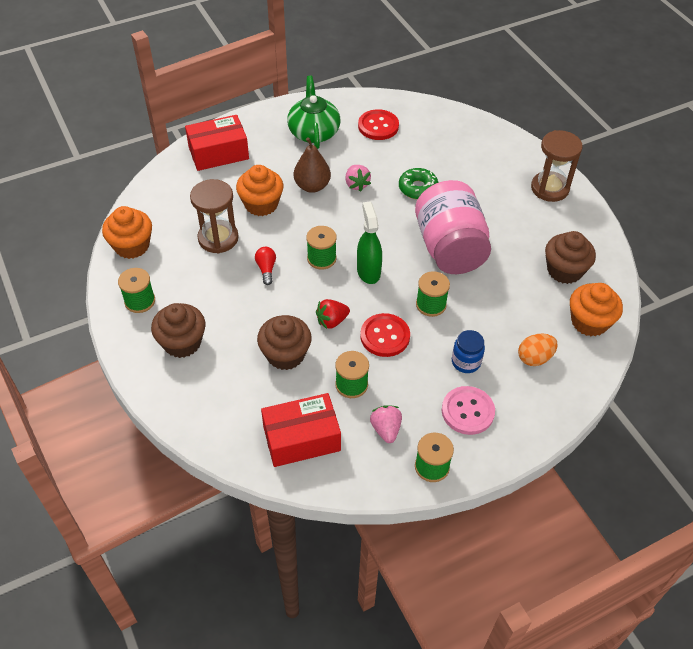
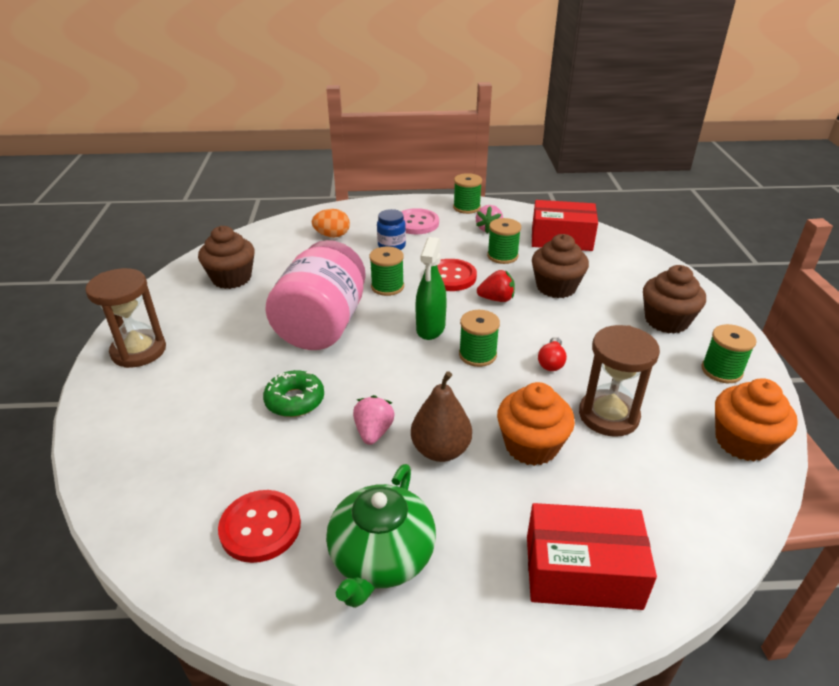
camera: 155 degrees left, 15 degrees down
(589, 322) = (260, 243): orange cupcake -> none

